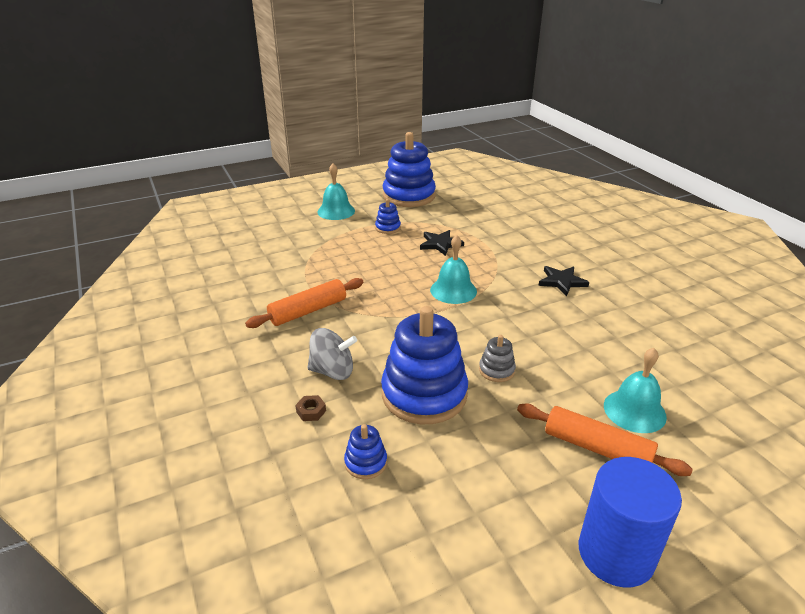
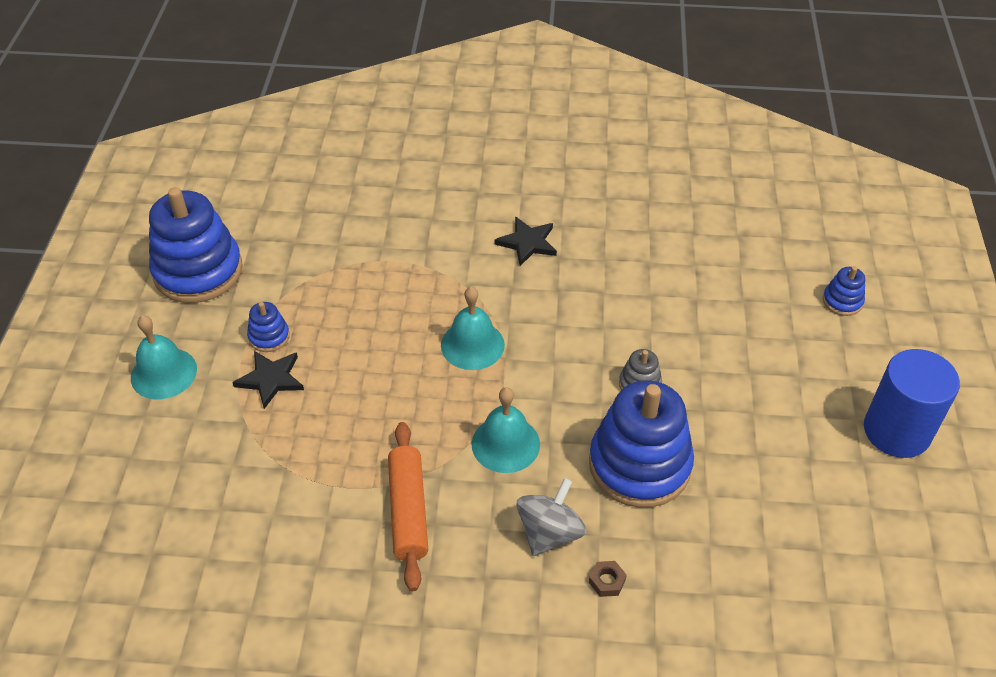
camera: 60 degrees left, 15 degrees up
(365, 462) = (711, 562): blue stacking toy -> blue stacking toy (842, 301)
(440, 244) = (359, 304): black star -> black star (271, 379)
(597, 448) = (785, 372): orange rolling pin -> none
(634, 410) = (755, 317): turquoise bell -> turquoise bell (505, 444)

